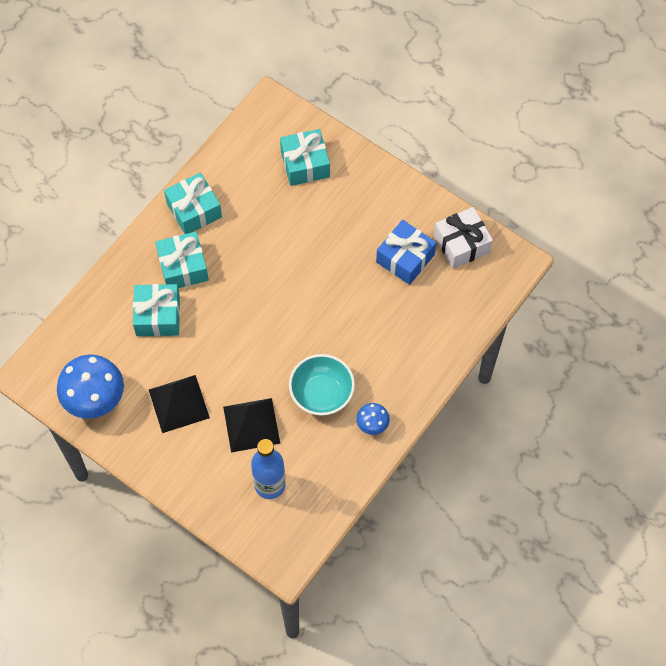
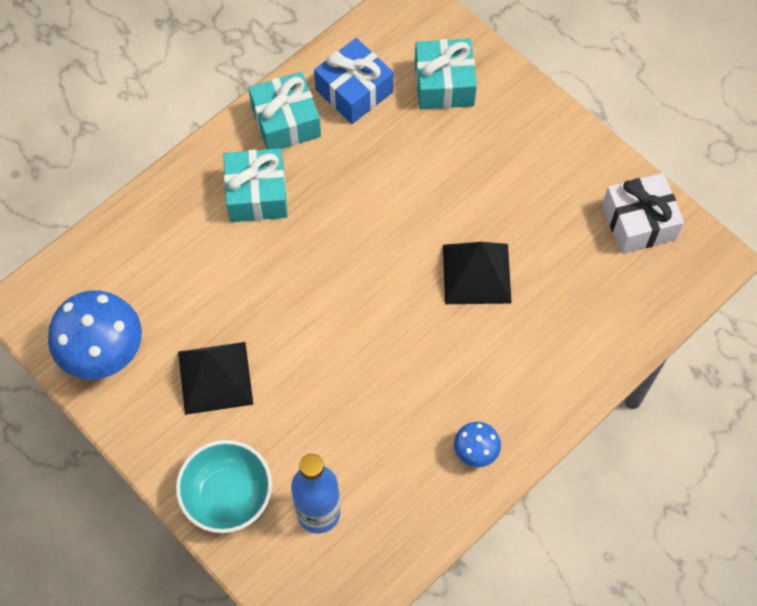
camera: 10 degrees right, 0 degrees up
(158, 316) = (210, 254): turquoise gift -> none
(251, 425) = (308, 423): black pyramid -> black pyramid (476, 273)
(322, 393) = (413, 396): turquoise bowl -> turquoise bowl (227, 496)
(405, 258) = (558, 229): blue gift -> blue gift (354, 91)

